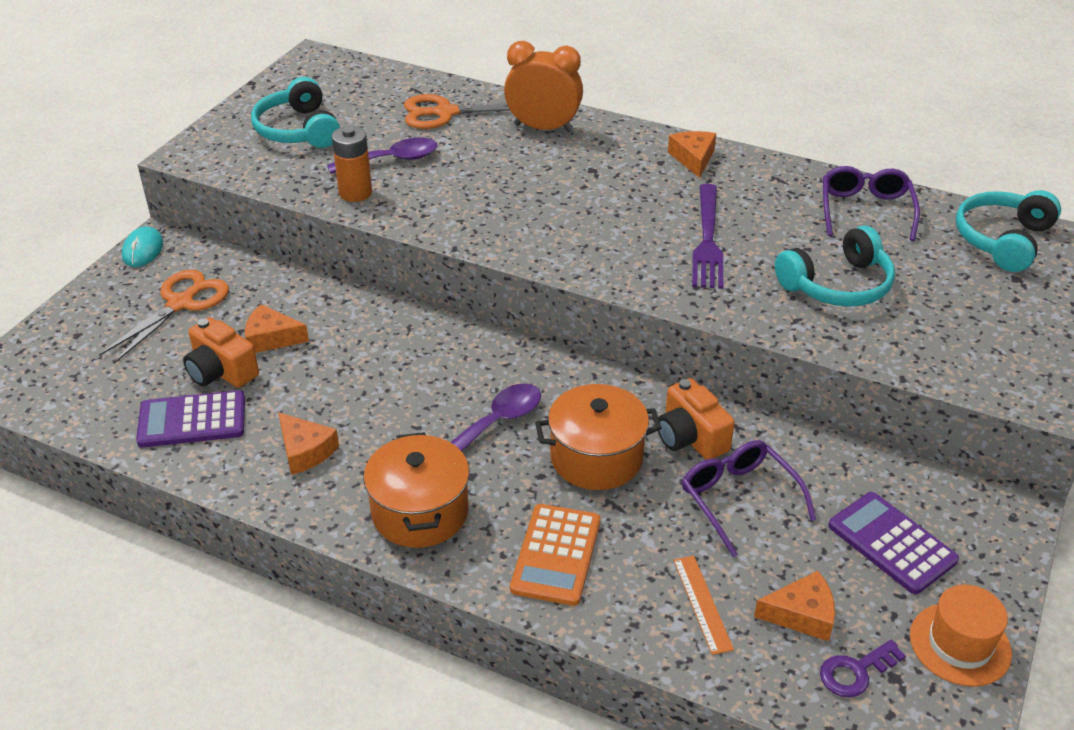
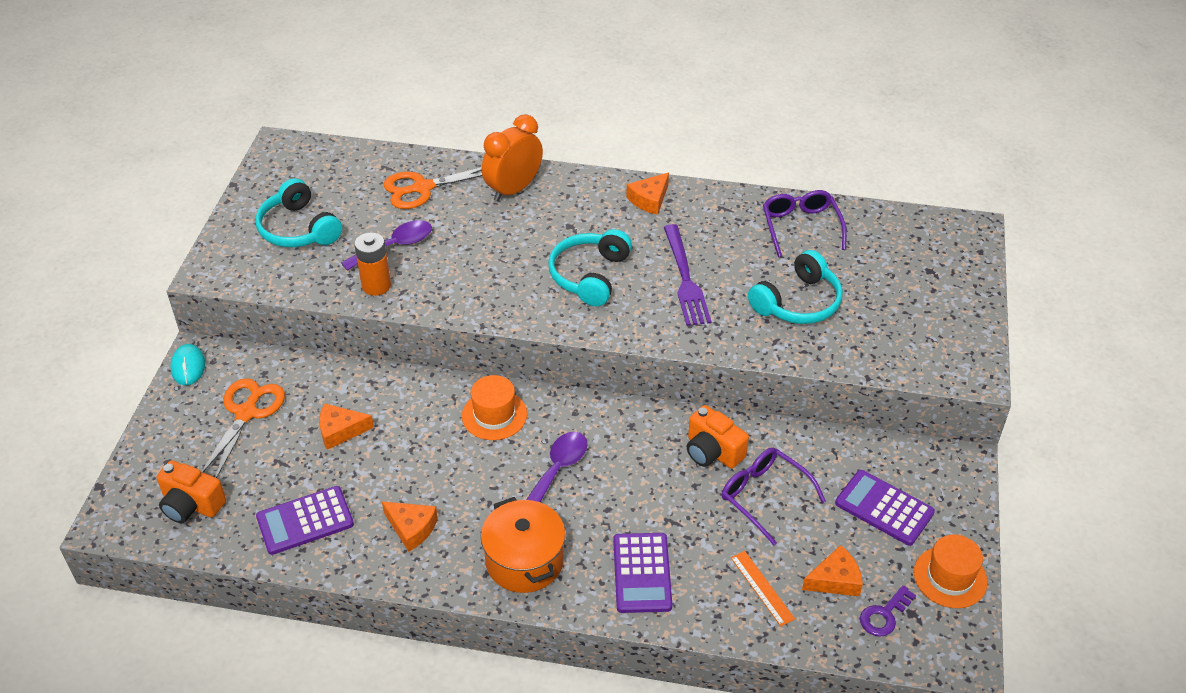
camera: 15 degrees left, 5 degrees up
(221, 372) = (310, 471): orange camera -> orange camera (191, 505)
(447, 353) = (494, 415): none -> orange hat
(543, 128) = (513, 189): orange clock -> orange clock turned 45 degrees counterclockwise
(556, 555) = (642, 573): orange calculator -> purple calculator
(596, 457) = (646, 484): orange pot -> none
(693, 158) = (649, 200): orange cheese -> orange cheese turned 120 degrees counterclockwise
(1003, 240) = (911, 236): turquoise headphones -> turquoise headphones (590, 275)

